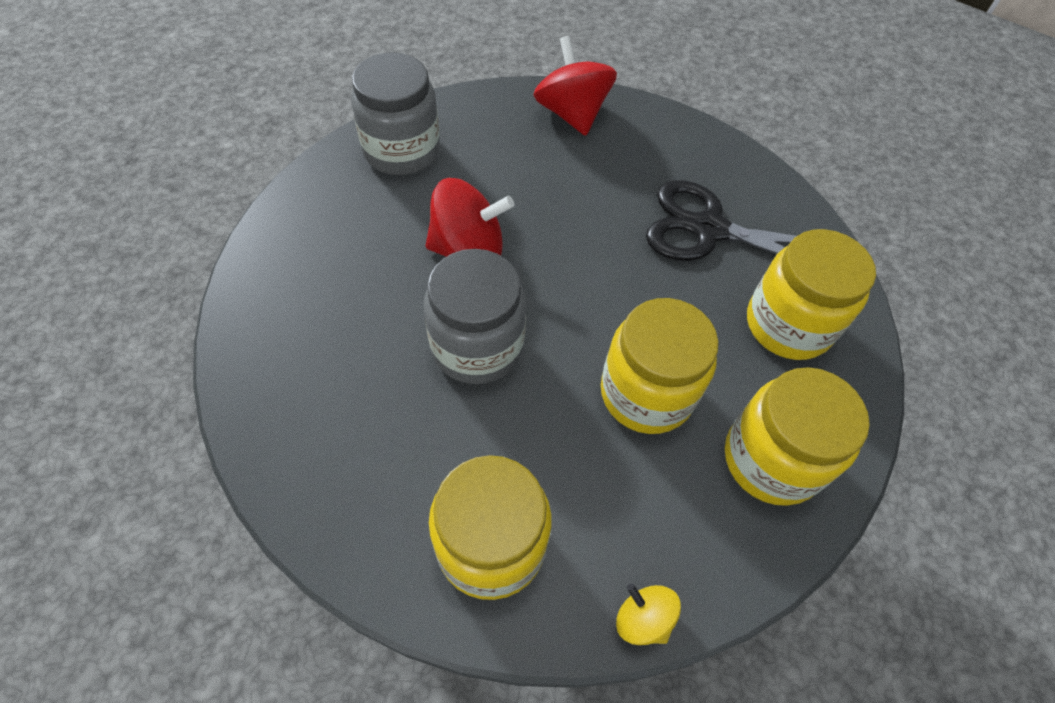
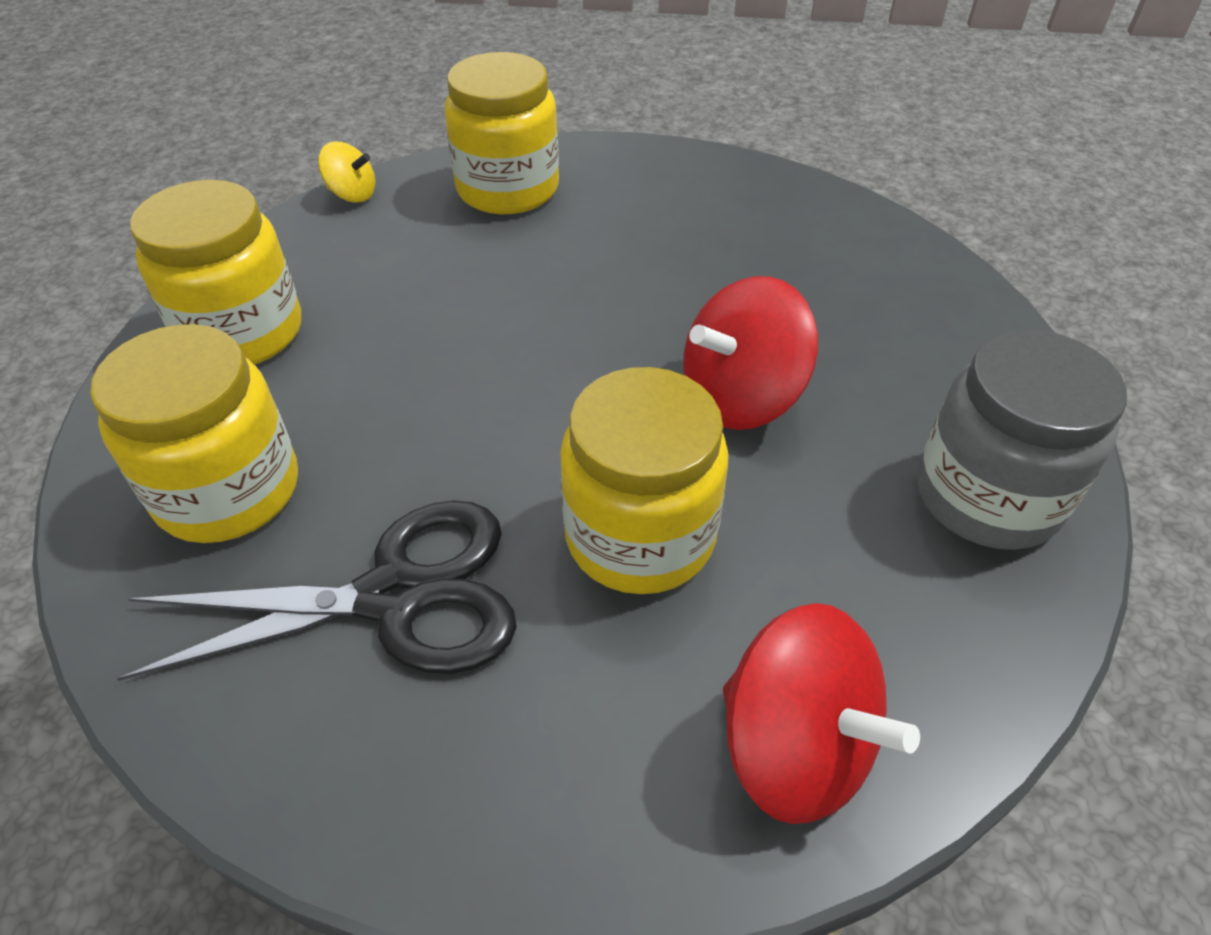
camera: 155 degrees right, 10 degrees down
(477, 346) = (636, 305): grey jar -> none
(646, 393) = (412, 337): yellow jar -> yellow jar (640, 536)

